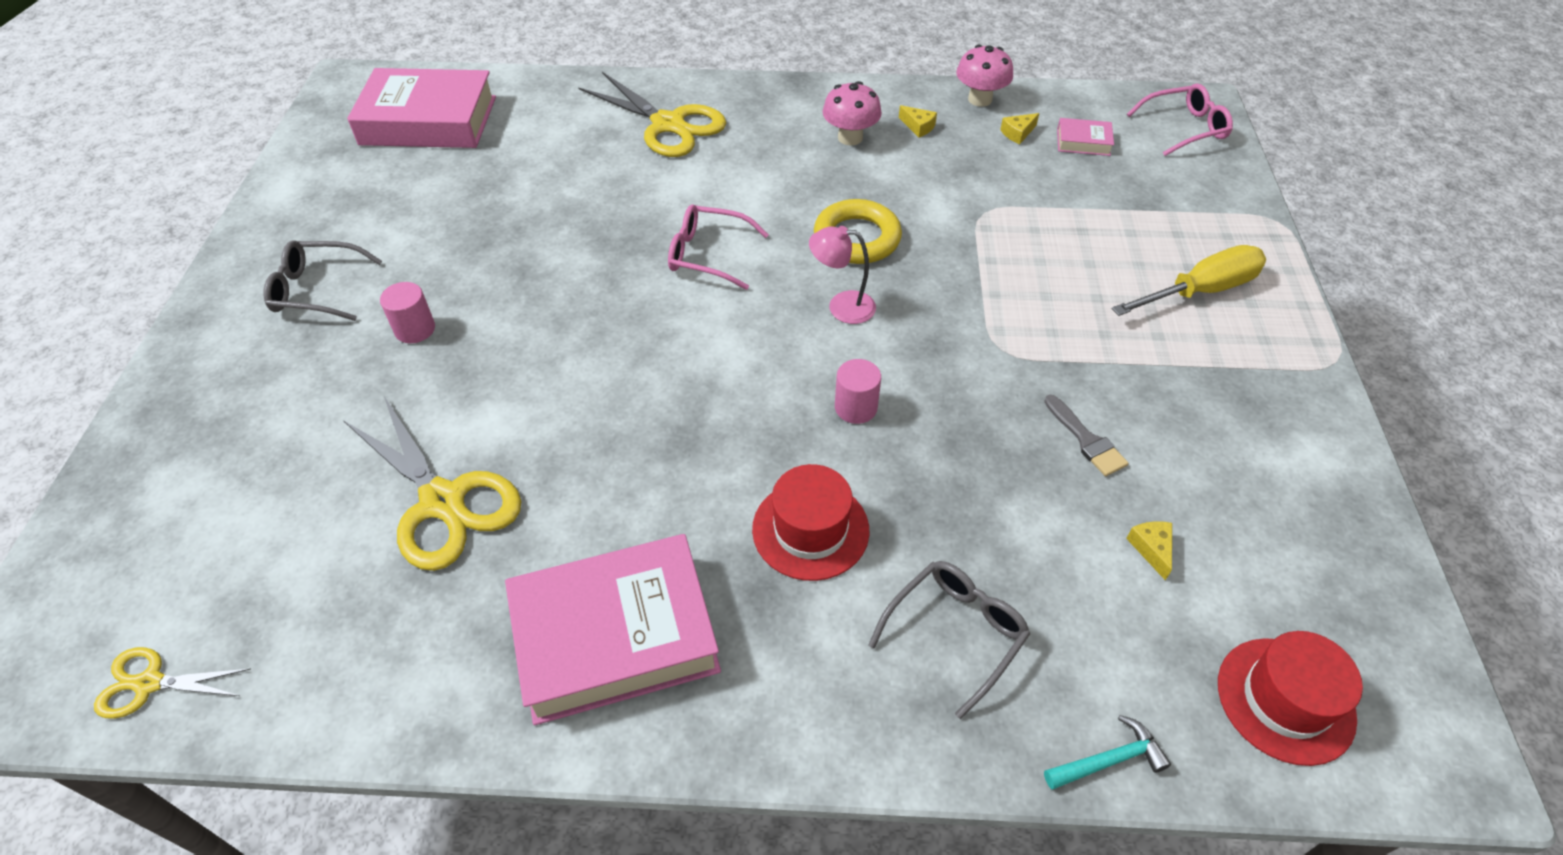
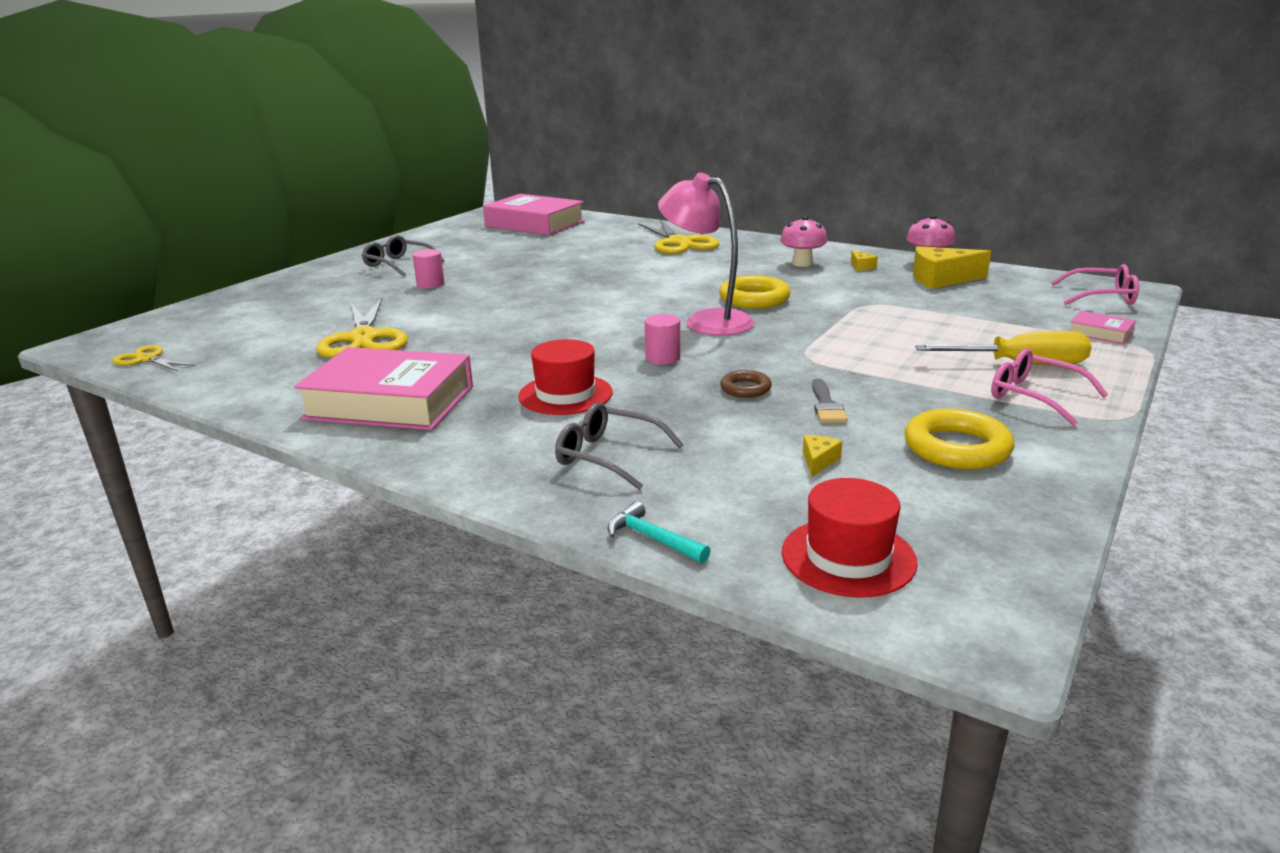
camera: 30 degrees right, 25 degrees down
(708, 255) = (641, 289): pink glasses -> pink glasses (1035, 396)
(841, 306) = (706, 321): pink lamp -> pink lamp, size x1.79
(955, 634) = (609, 456): grey glasses -> grey glasses turned 135 degrees counterclockwise
(988, 438) = (745, 388): none -> brown ring
(1018, 133) = (941, 279): yellow cheese -> yellow cheese, size x2.19
(1083, 142) = (995, 290): pink book -> pink book (1100, 333)
(1109, 760) = (653, 538): turquoise hammer -> turquoise hammer turned 150 degrees counterclockwise
(1247, 471) = (957, 448): none -> yellow ring

